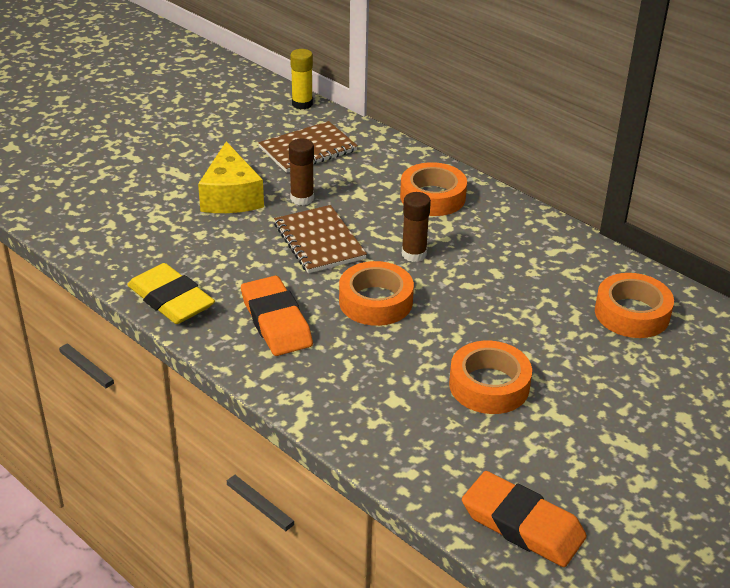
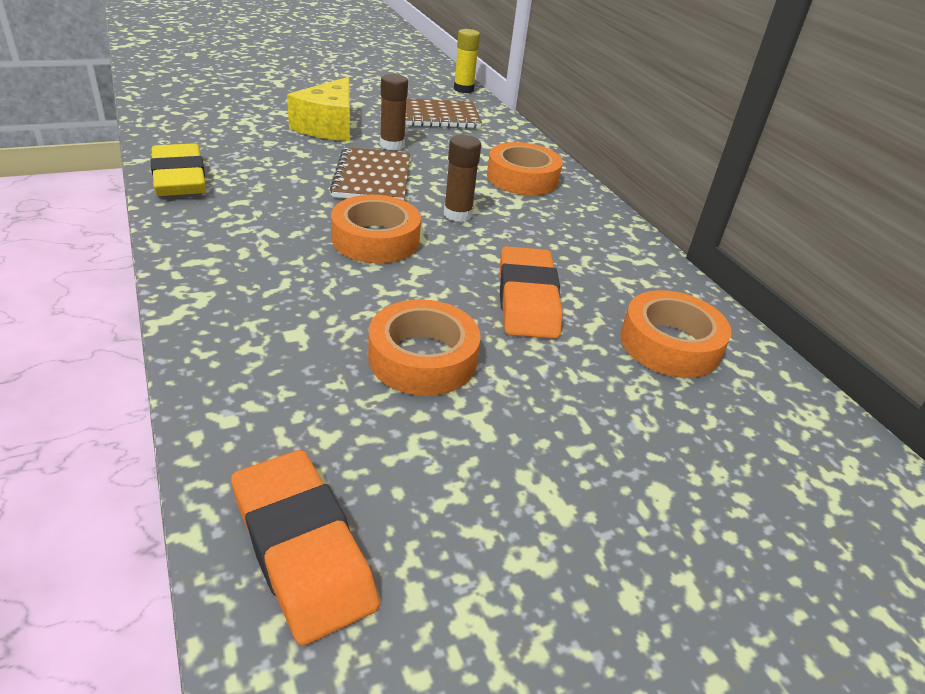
camera: 20 degrees right, 0 degrees up
(276, 321) = (255, 224): orange eraser -> orange eraser (527, 299)

